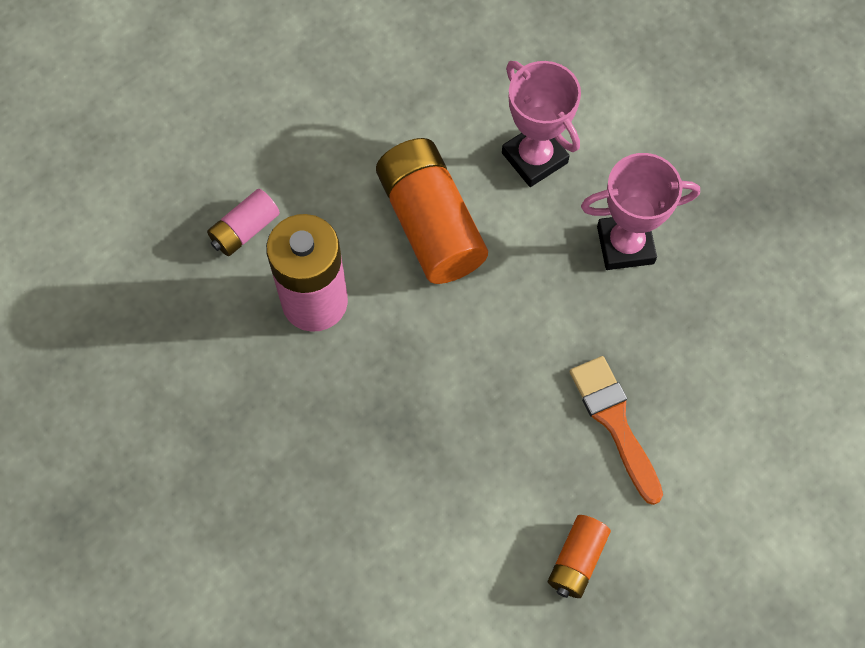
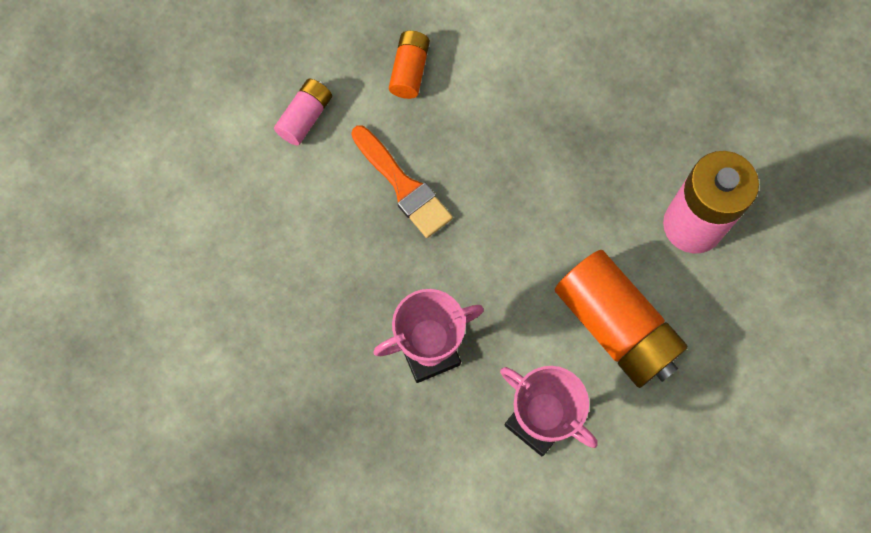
camera: 165 degrees right, 5 degrees up
(245, 230) = (782, 275): pink battery -> pink battery (305, 117)

